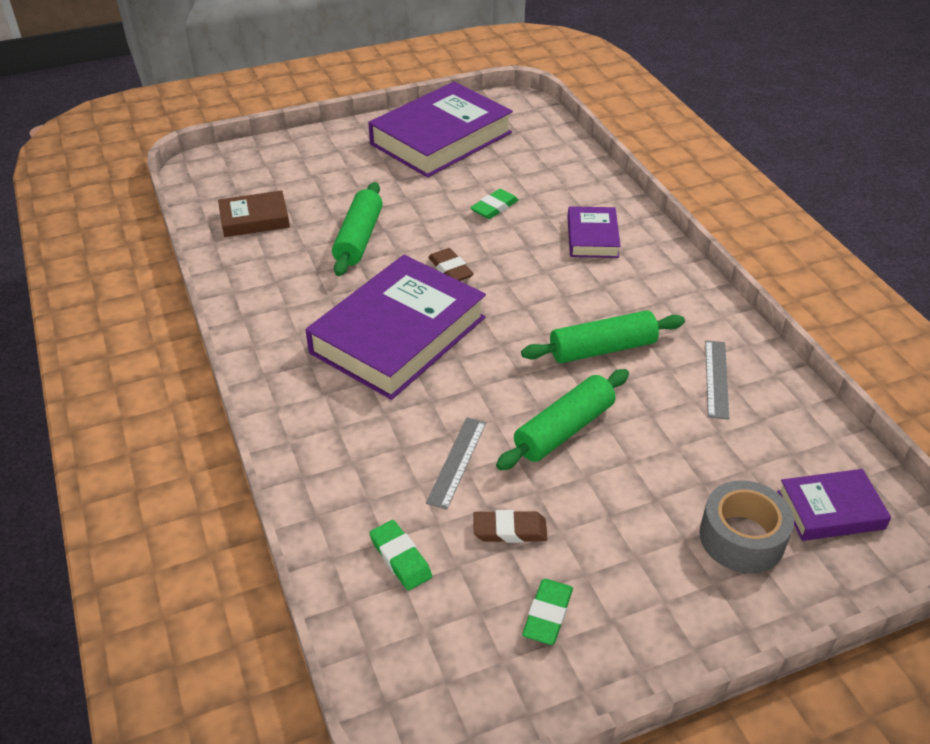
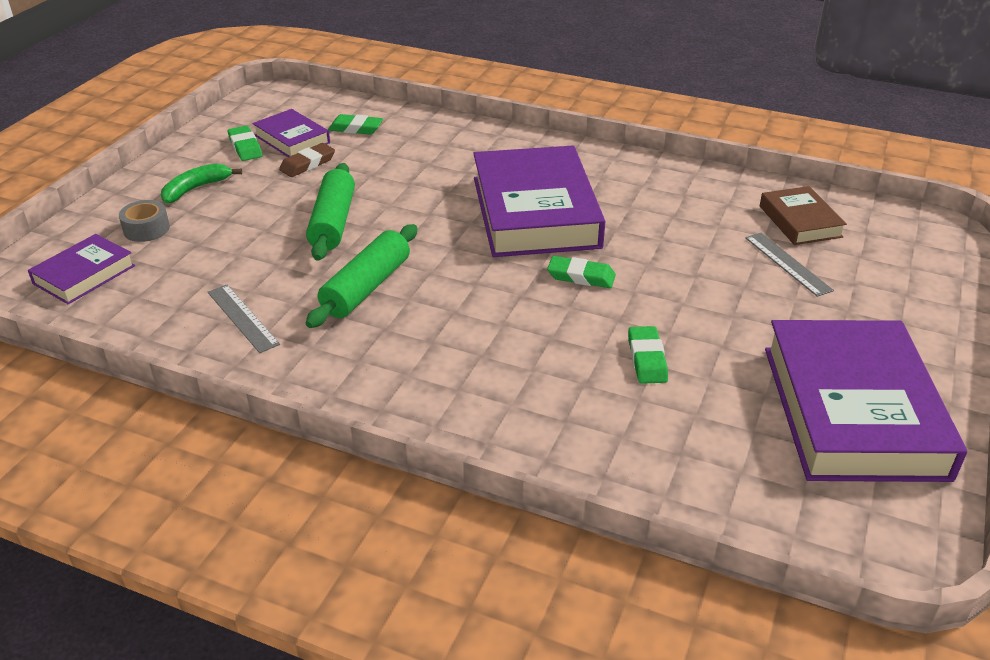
camera: 135 degrees right, 5 degrees down
(254, 219) = (800, 221): brown book -> brown book turned 45 degrees counterclockwise
(358, 238) = (696, 255): green rolling pin -> none
(450, 269) = (581, 276): brown eraser -> green eraser
(457, 462) = (383, 174): grey ruler -> grey ruler (788, 263)
(592, 237) = (506, 388): purple book -> purple book (292, 139)
(655, 571) = (195, 189): none -> green banana
(742, 538) = (146, 229): grey tape -> grey tape, size x0.64

